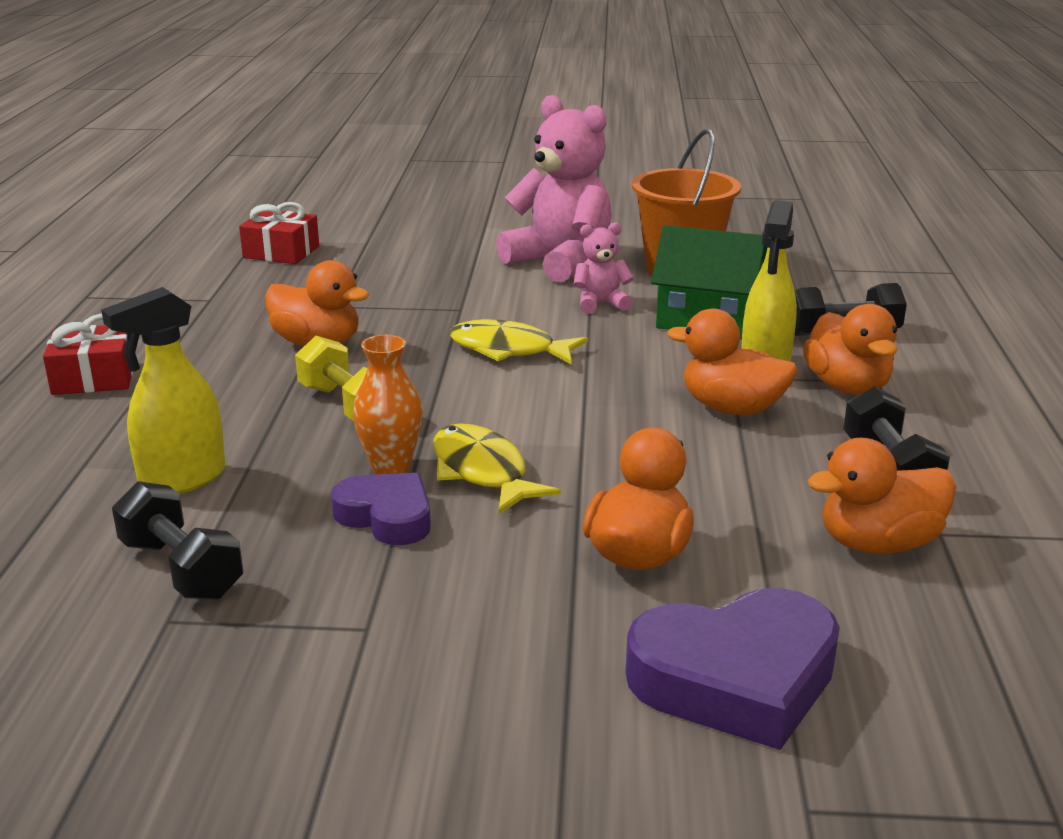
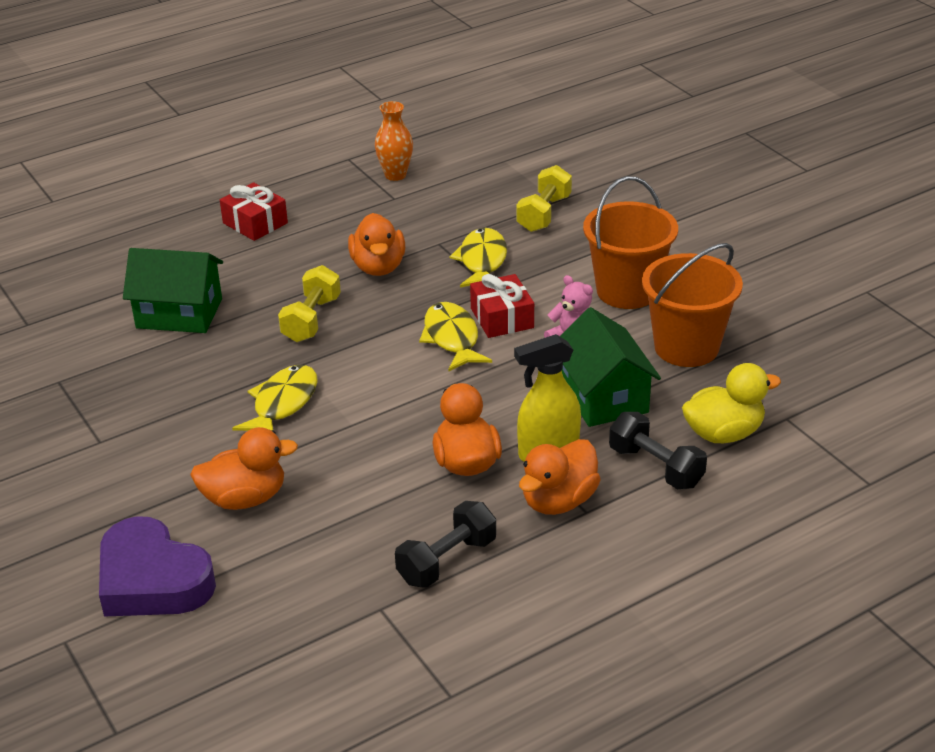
camera: 55 degrees right, 10 degrees up
(181, 569) = (100, 361): black dumbbell -> none
(182, 479) = (179, 313): yellow spray bottle -> green house
(281, 252) = (496, 181): red gift -> red gift (502, 318)
(377, 252) = (544, 214): none -> yellow dumbbell
(386, 516) = (204, 395): purple heart -> none
(391, 467) = (256, 370): orange vase -> orange vase (395, 175)
(403, 298) = (482, 261): none -> yellow fish
(560, 262) = (627, 291): pink teddy bear -> orange bucket
(825, 295) = (723, 433): none -> yellow duck
(878, 544) = (341, 586): orange duck -> none

